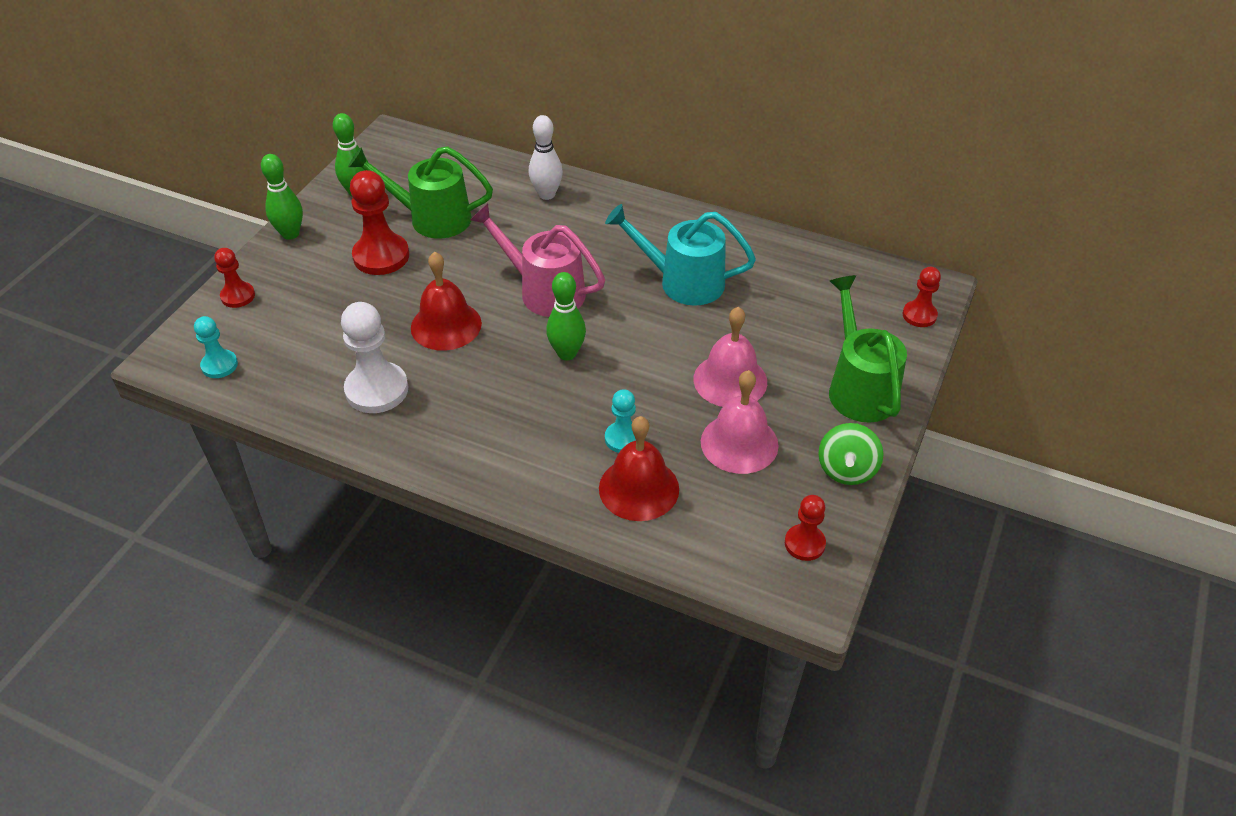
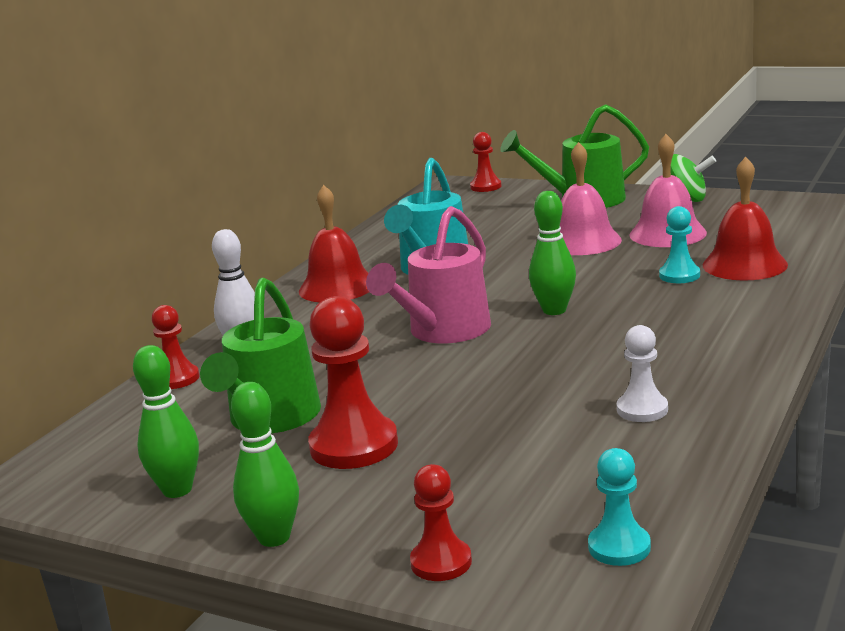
camera: 85 degrees left, 25 degrees down
(377, 390) = (642, 409): white pawn -> white pawn, size x0.58
(446, 325) = (509, 381): red bell -> red bell (337, 287)
(804, 543) = (777, 208): red pawn -> red pawn (177, 379)

